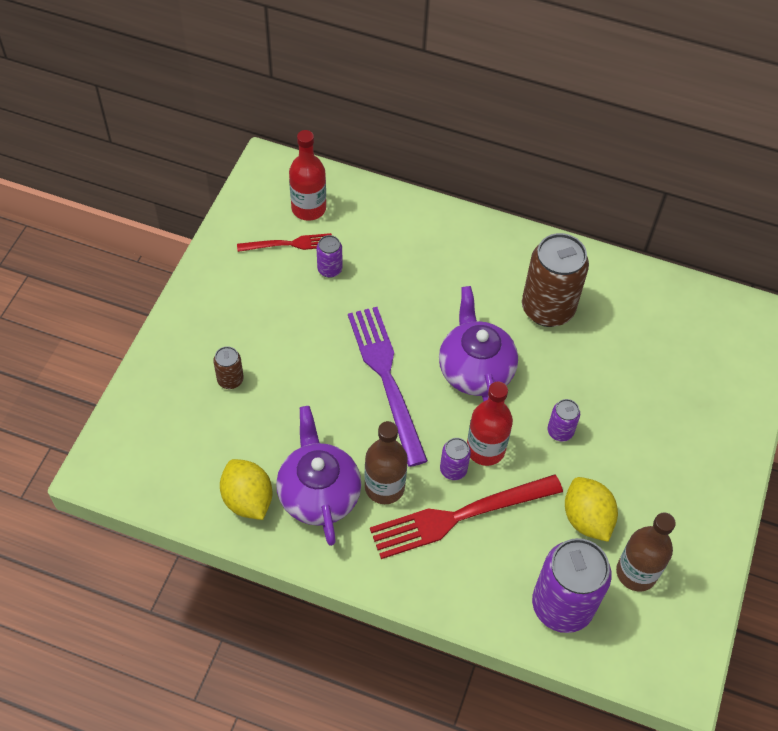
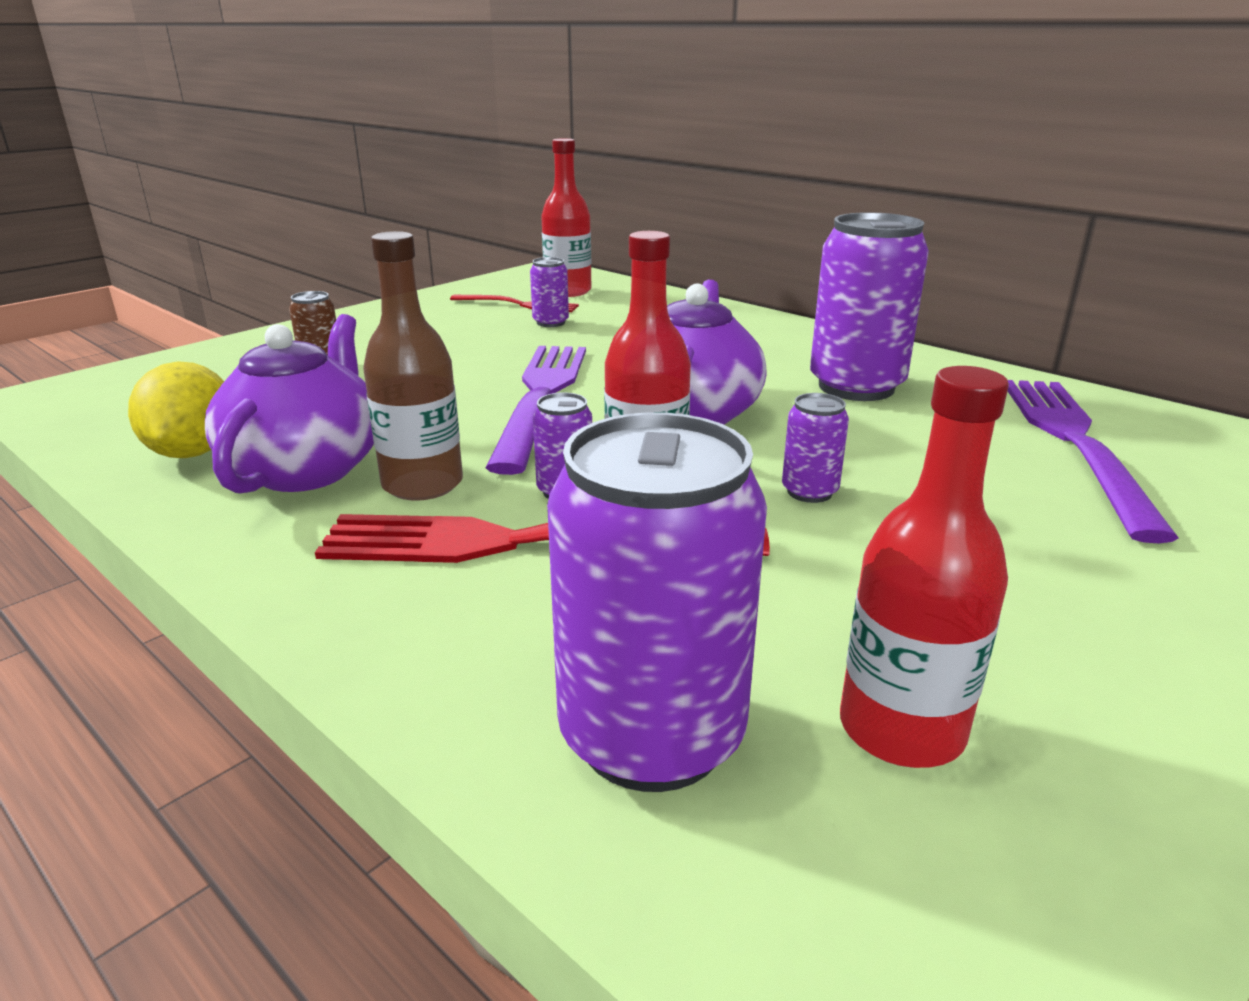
camera: 25 degrees right, 30 degrees down
(547, 309) = (856, 387): brown can -> purple can
(586, 519) = (806, 607): yellow lemon -> none
(636, 572) = (901, 729): brown bottle -> red bottle
(665, 341) = (1074, 443): none -> purple fork

